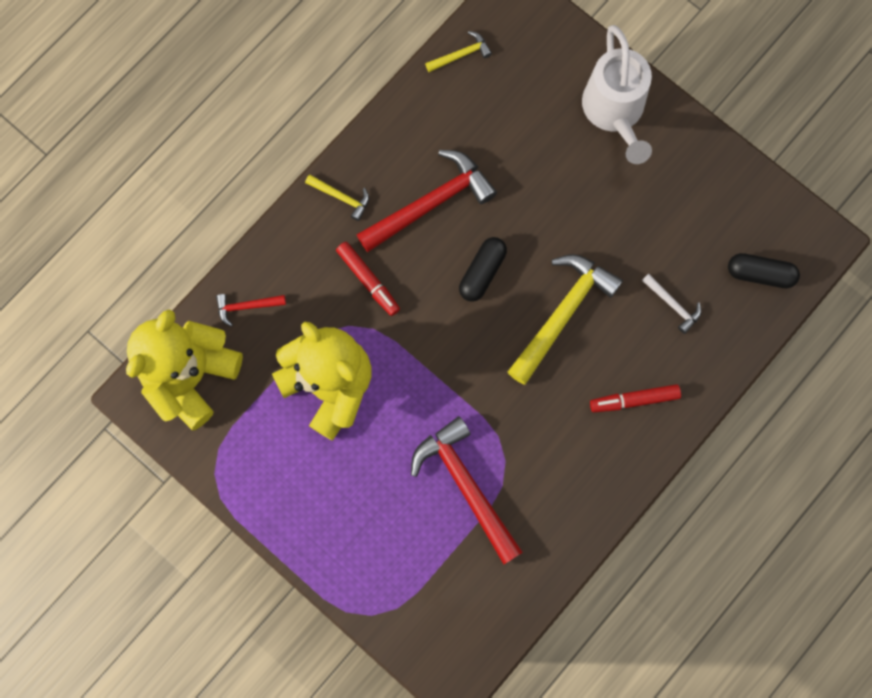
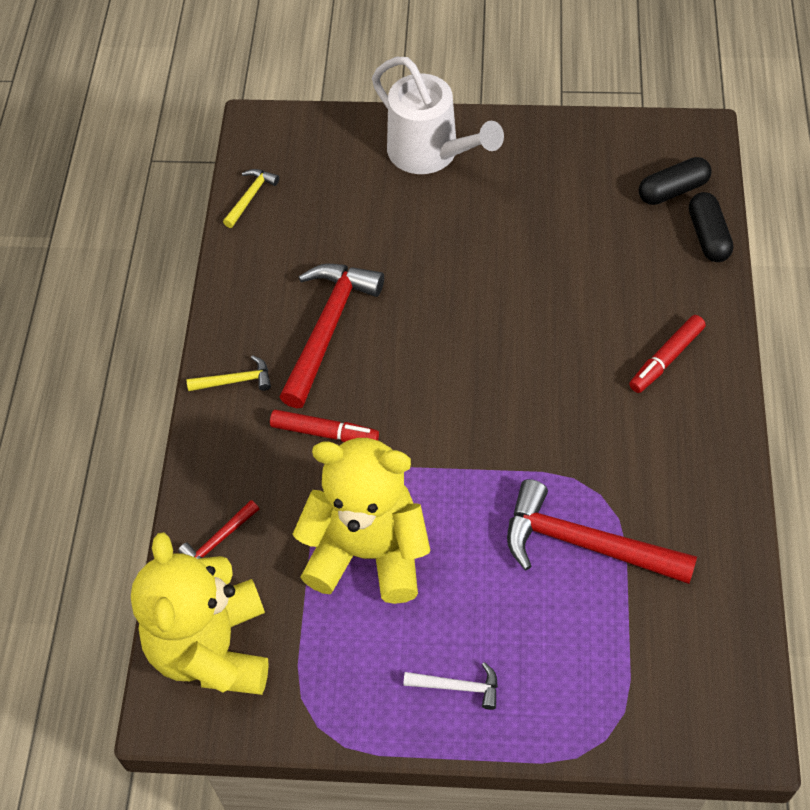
camera: 35 degrees left, 20 degrees down
(482, 272) = (428, 352): black capsule -> black capsule (708, 236)
(562, 314) = (534, 335): yellow hammer -> none
(672, 305) = (624, 262): white hammer -> white hammer (457, 687)

